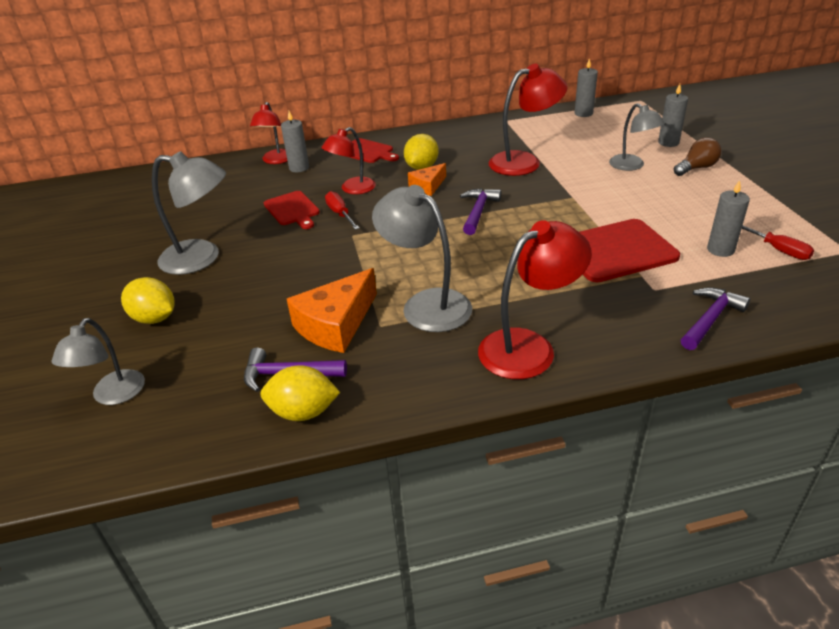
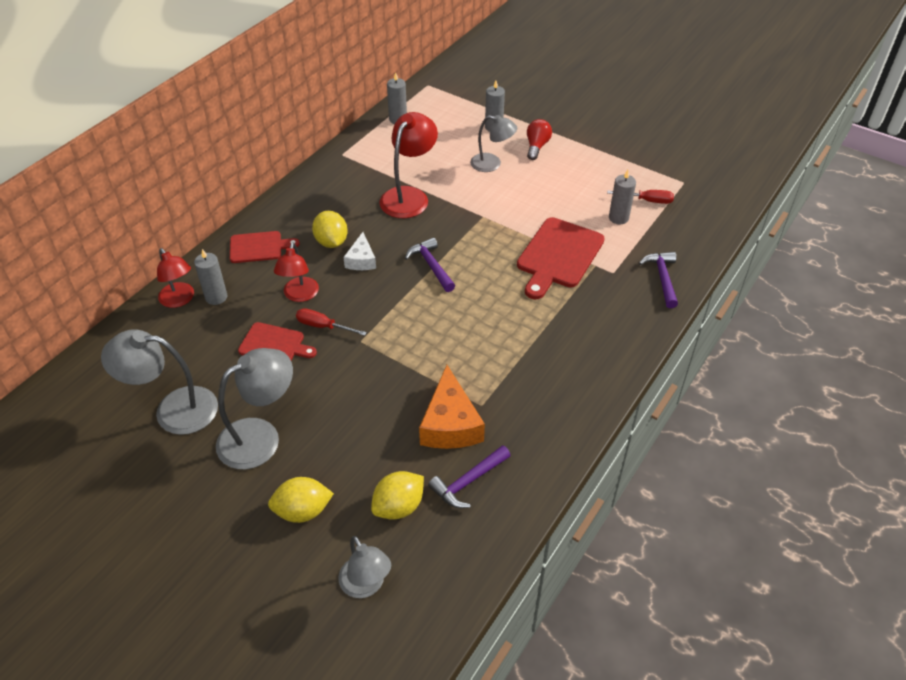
camera: 45 degrees left, 10 degrees up
(303, 412) = (513, 499): yellow lemon -> yellow lemon (399, 506)
(426, 304) = (491, 369): grey lamp -> grey lamp (173, 410)
(427, 186) = (361, 260): orange cheese -> white cheese
(529, 347) = (589, 361): red lamp -> none
(696, 168) = (537, 146): brown light bulb -> red light bulb

